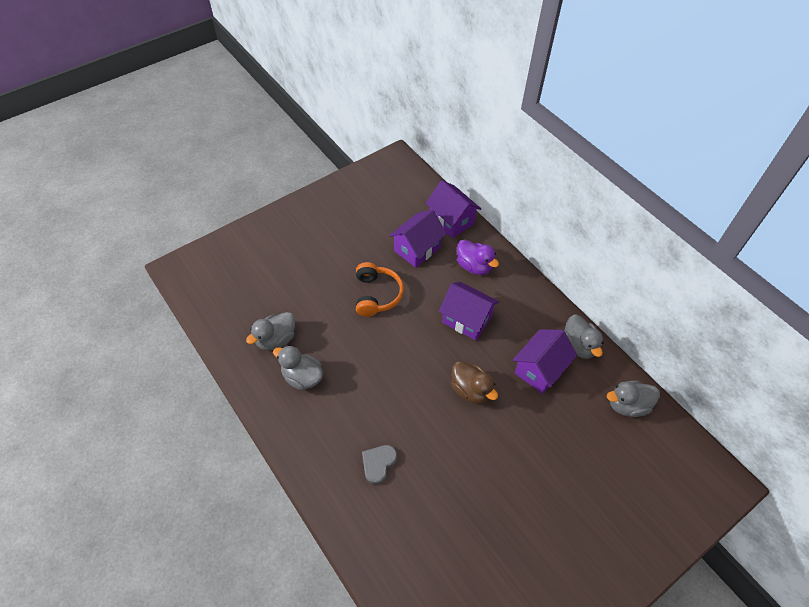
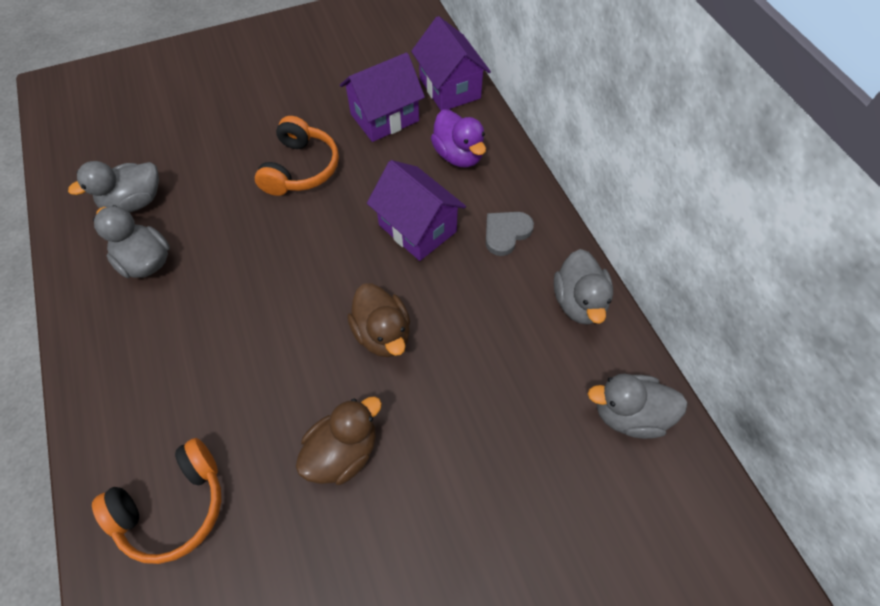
camera: 15 degrees right, 5 degrees up
(378, 463) = (196, 413): grey heart -> grey heart (506, 233)
(389, 519) = (174, 507): none -> orange headphones
(475, 464) = (343, 452): none -> brown duck
(540, 370) = (502, 325): purple house -> none

